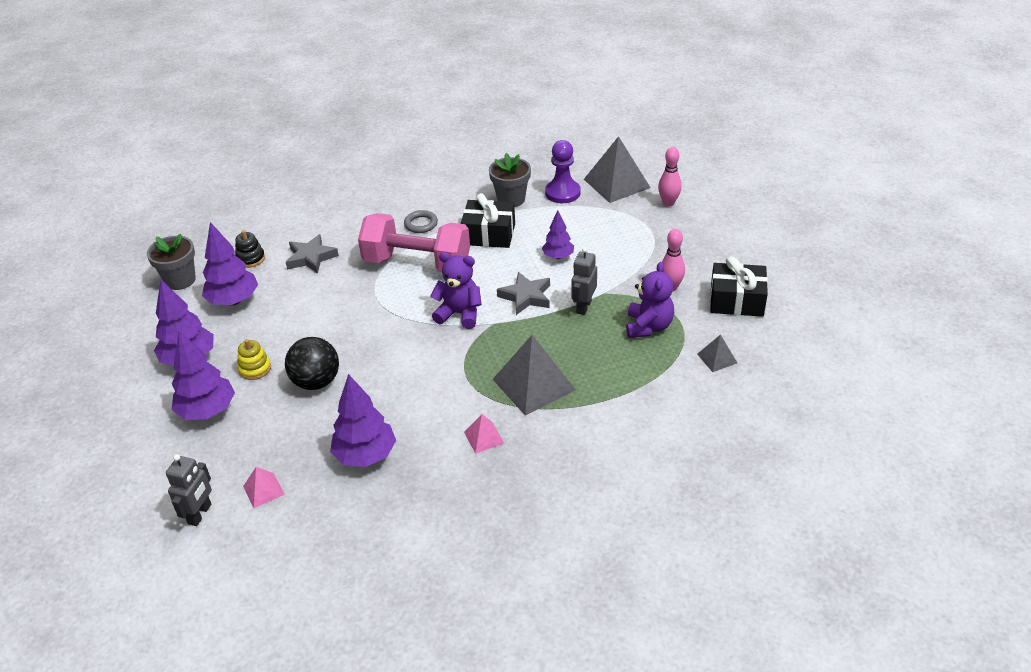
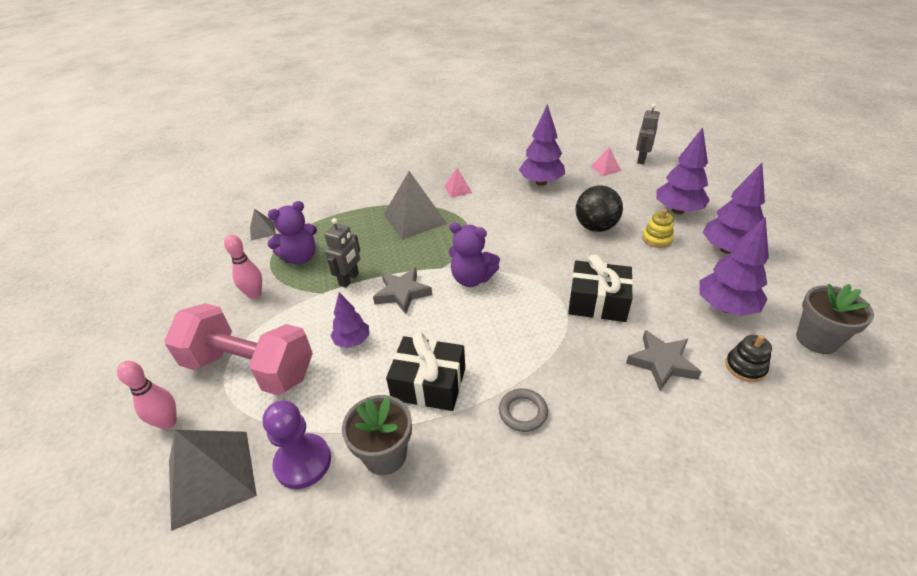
camera: 175 degrees left, 0 degrees up
(417, 263) = (521, 343): pink dumbbell -> pink dumbbell (250, 368)
(648, 327) = (300, 258): purple teddy bear -> purple teddy bear turned 135 degrees counterclockwise
(736, 300) = (205, 277): black gift -> black gift (597, 302)

